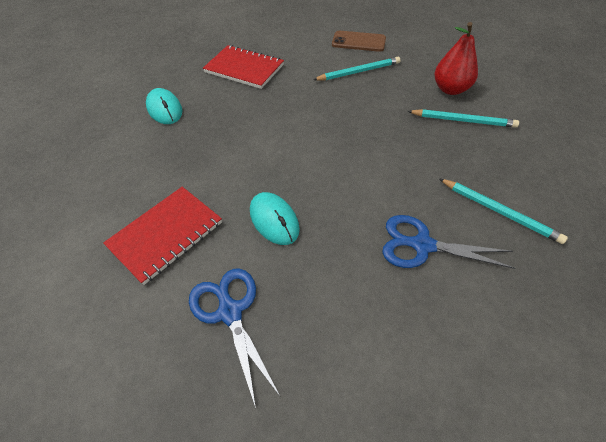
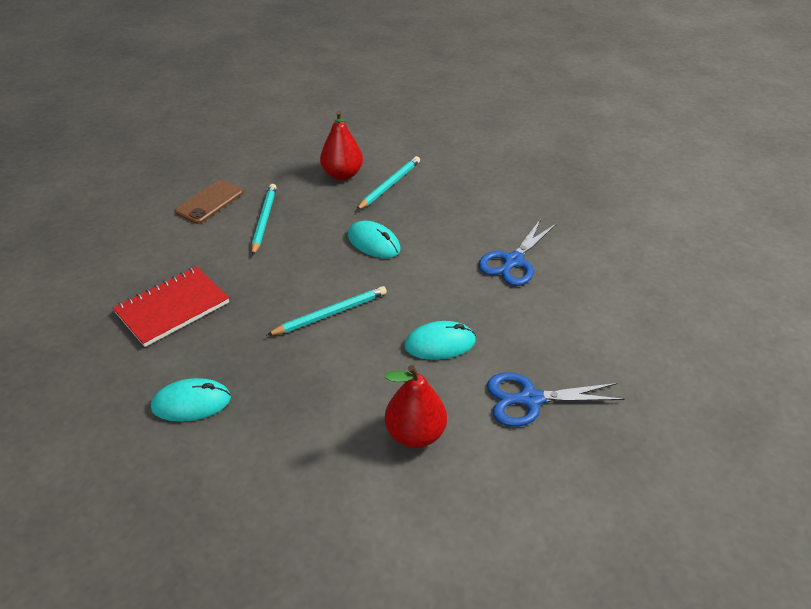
camera: 70 degrees left, 10 degrees down
(166, 235) = (415, 434): red notebook -> red pear
(376, 137) = (374, 242): none -> turquoise mouse
(499, 211) = (501, 209): turquoise pencil -> turquoise pencil (330, 313)

